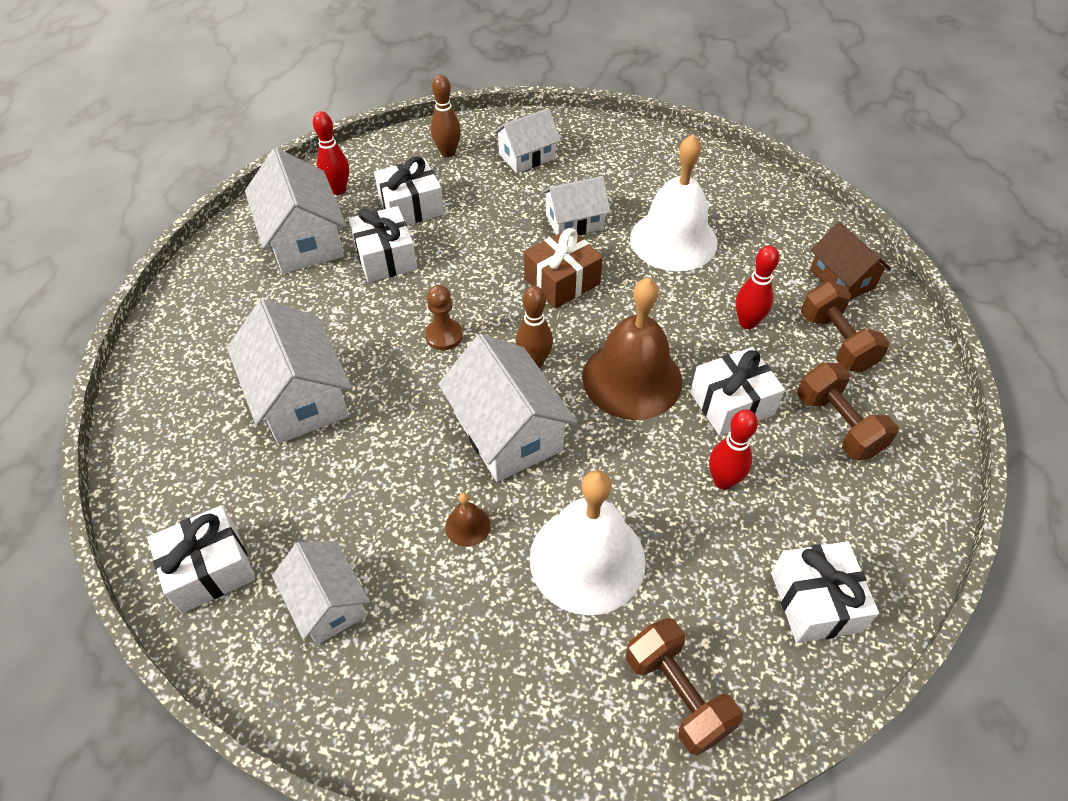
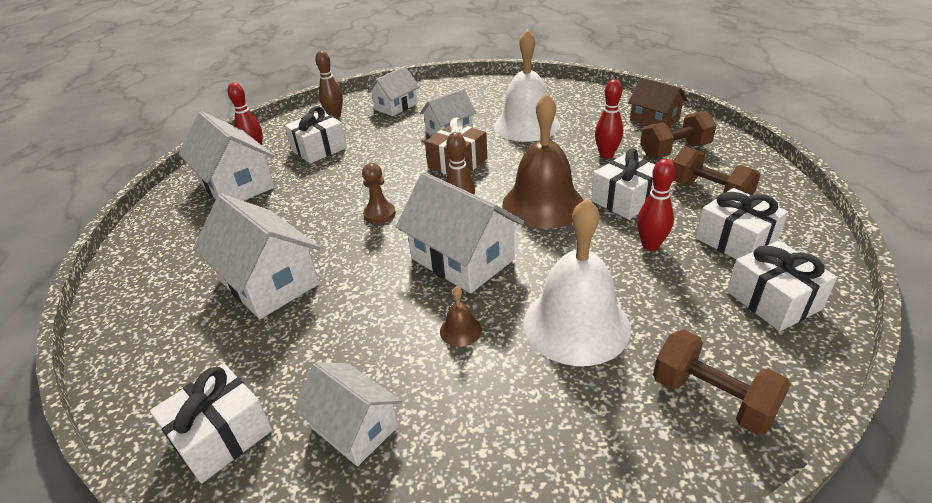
camera: 15 degrees left, 15 degrees down
(385, 257) = (310, 180): white gift -> white gift (735, 240)
(836, 342) = (674, 151): brown dumbbell -> brown dumbbell turned 75 degrees counterclockwise

